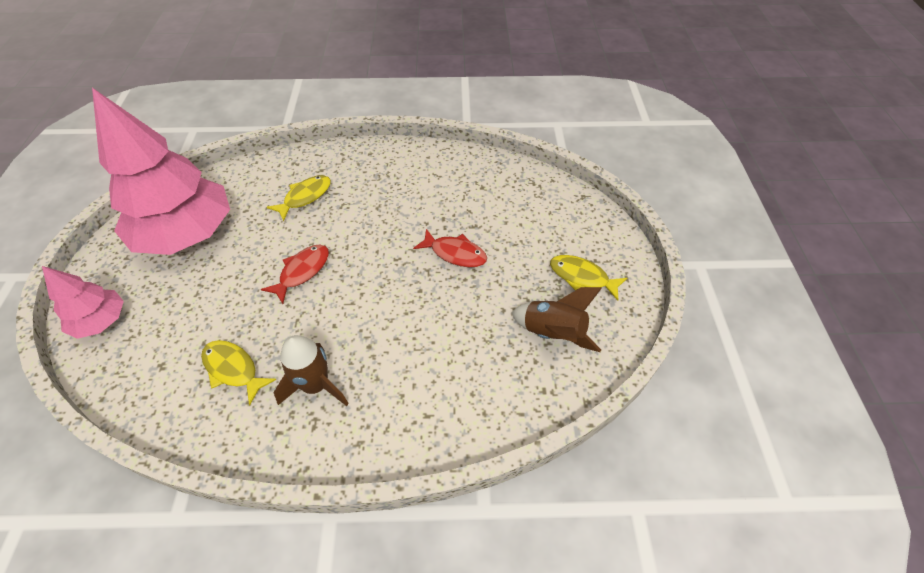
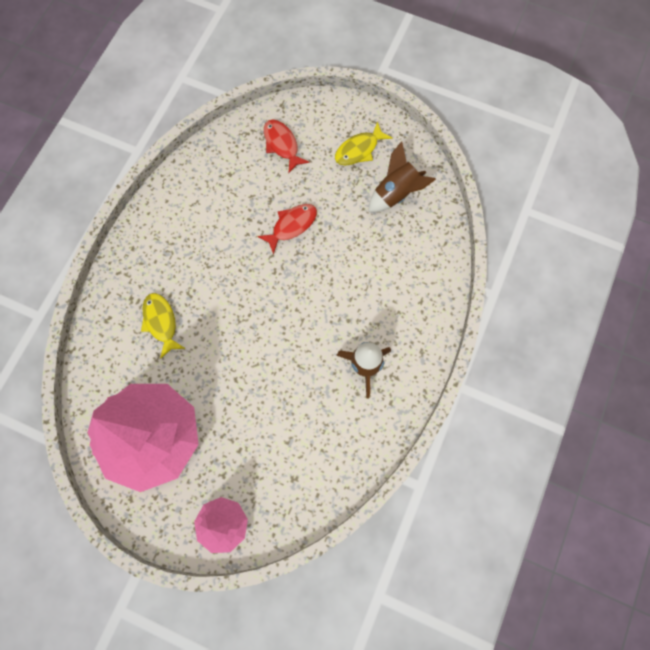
camera: 65 degrees left, 20 degrees up
(233, 369) = (323, 423): yellow fish -> none
(302, 272) = (251, 348): red fish -> red fish (282, 145)

